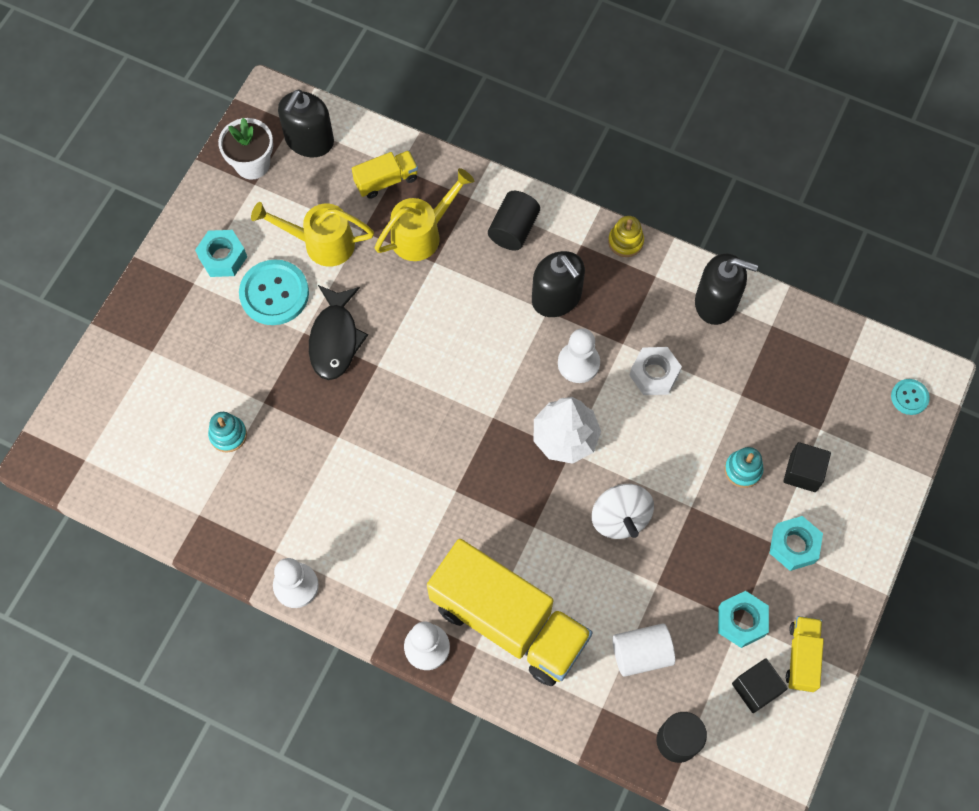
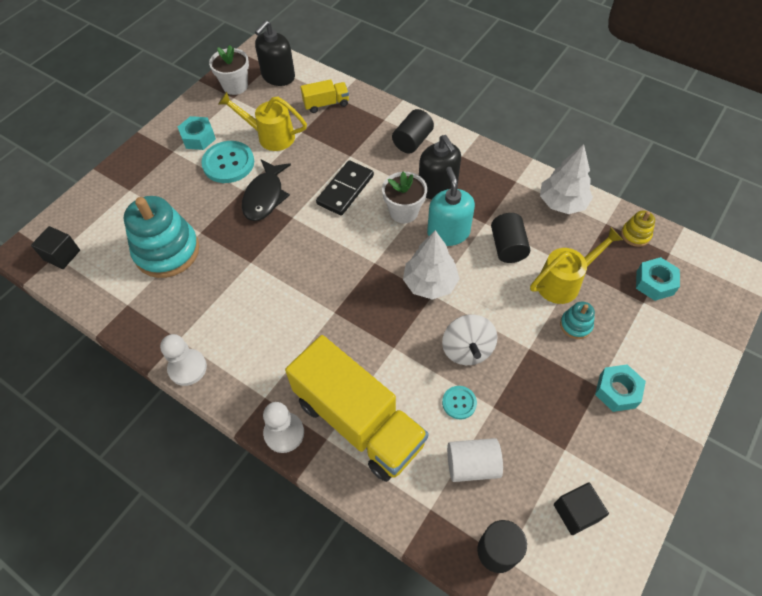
camera: 10 degrees right, 10 degrees down
(228, 435) = (167, 251): turquoise stacking toy -> turquoise stacking toy, size x2.21
(422, 234) = (344, 138): yellow watering can -> yellow watering can (563, 282)
(437, 316) = (345, 190): none -> black domino
(518, 340) = (404, 212): none -> white flower pot
(578, 363) = (448, 232): white pawn -> turquoise soap dispenser
(625, 241) = (495, 157): yellow stacking toy -> yellow stacking toy (635, 235)
(654, 374) = (507, 247): white nut -> black cylinder
(716, 302) = (562, 203): black soap dispenser -> white tree
(741, 621) = (566, 449): turquoise nut -> turquoise nut (654, 283)
(802, 657) = (621, 489): yellow truck -> none
(803, 472) = (627, 333): black cube -> black cube (62, 255)
(909, 397) = (720, 287): turquoise button -> turquoise button (459, 403)

